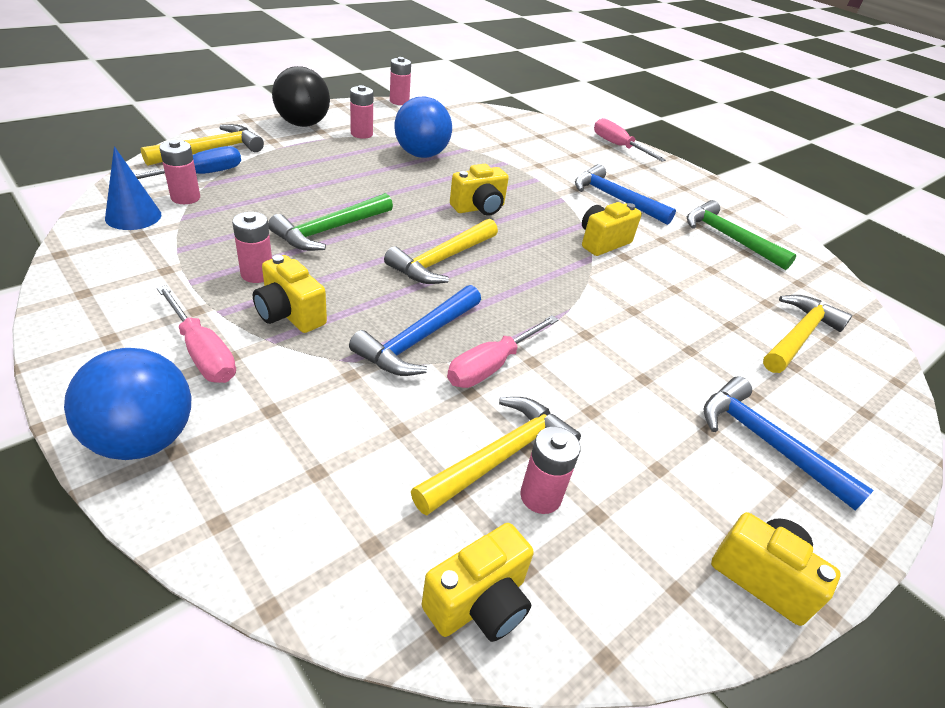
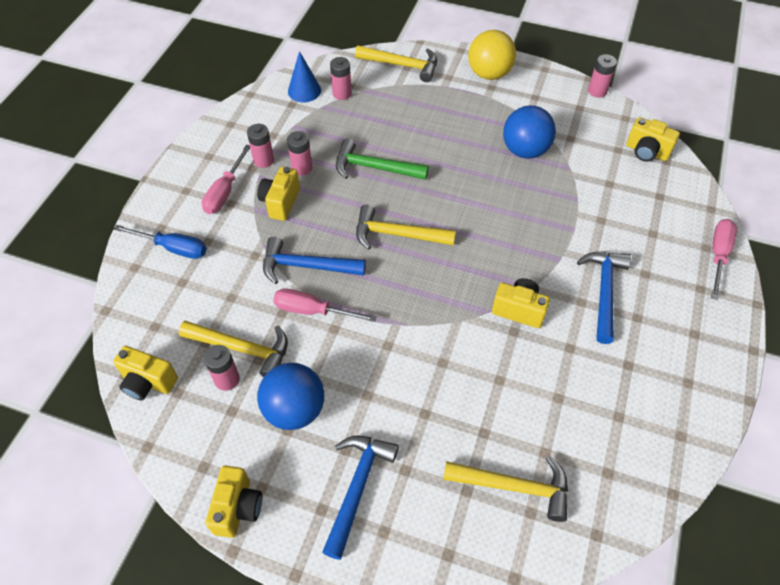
camera: 65 degrees right, 15 degrees up
(143, 439) = (159, 213): blue ball -> blue ball (294, 409)
(200, 175) = (371, 81): blue screwdriver -> blue screwdriver (173, 248)
(303, 124) = (489, 74): black ball -> yellow ball
(361, 134) = (514, 106): pink battery -> pink battery (263, 160)
(479, 208) = (485, 219): yellow camera -> yellow camera (646, 152)
(728, 238) = (631, 396): green hammer -> none

